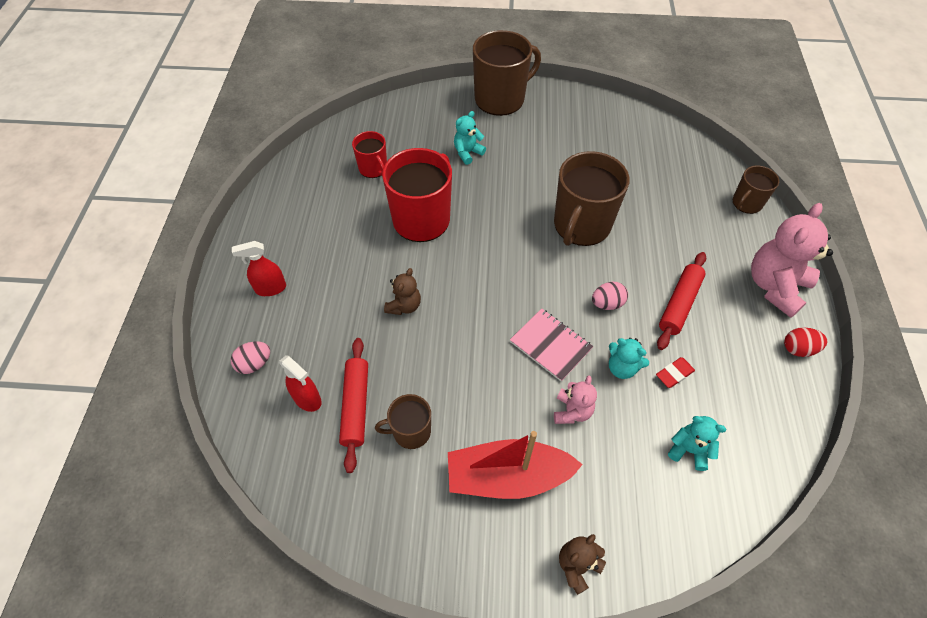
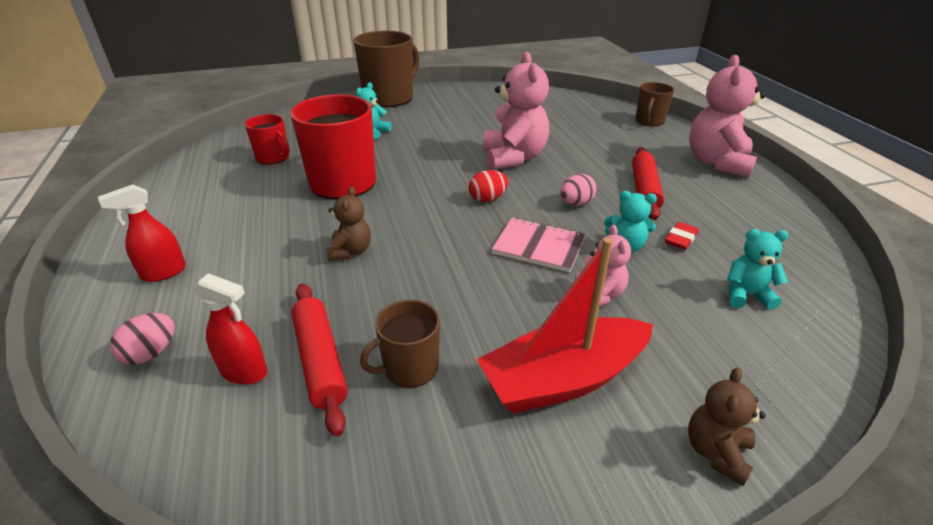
camera: 20 degrees left, 20 degrees down
(581, 225) = (514, 158): brown mug -> pink teddy bear
(798, 349) = (774, 196): red egg -> red egg (488, 199)

